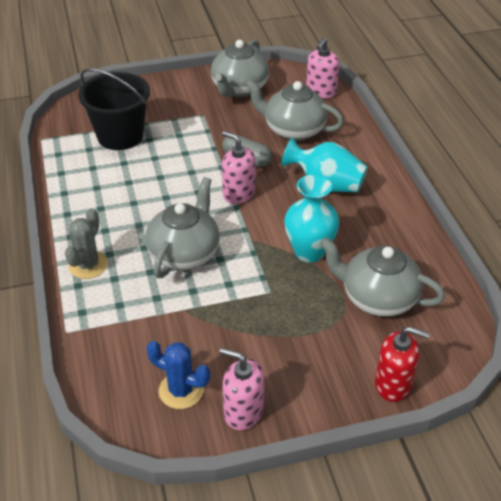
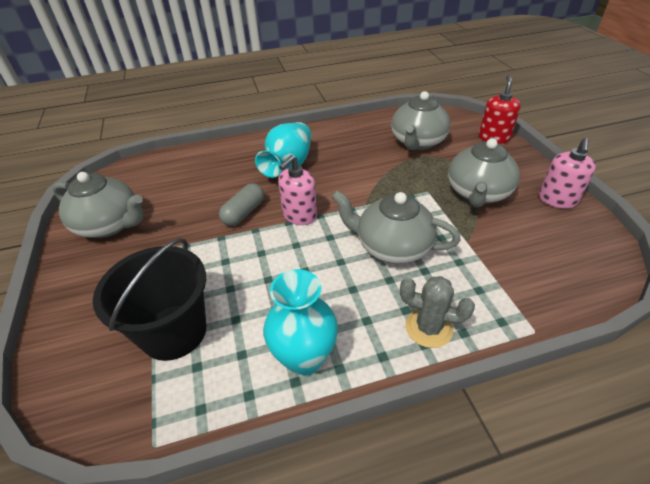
camera: 90 degrees left, 0 degrees up
(181, 390) = (558, 235): blue cactus -> none
(293, 130) = (202, 184): grey teapot -> grey teapot (477, 193)
(309, 252) = (375, 172): turquoise vase -> turquoise vase (304, 358)
(321, 92) = (143, 168): pink soap dispenser -> none

